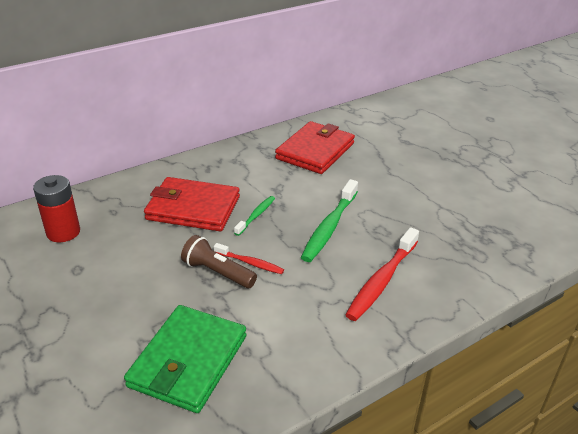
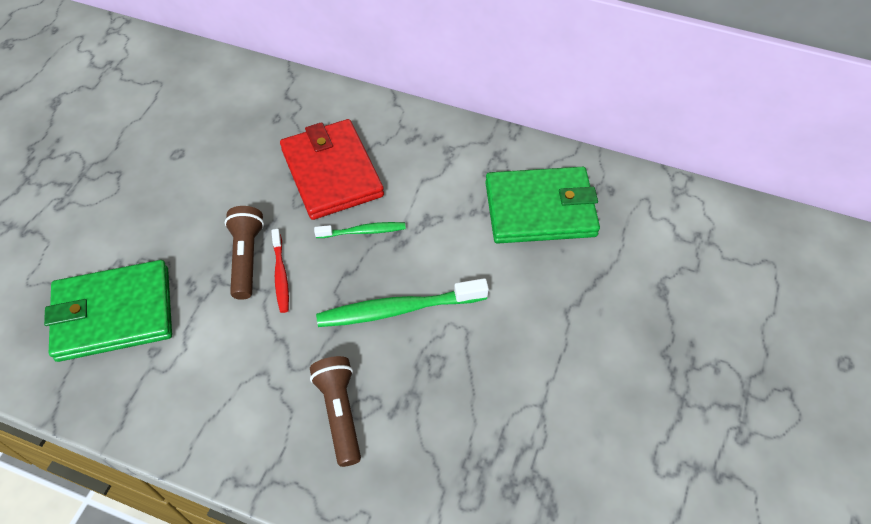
camera: 55 degrees right, 20 degrees up
(63, 232) = (218, 107): red battery -> none
(315, 151) = (540, 209): red wallet -> green wallet
(381, 281) = (339, 412): red toothbrush -> brown flashlight

